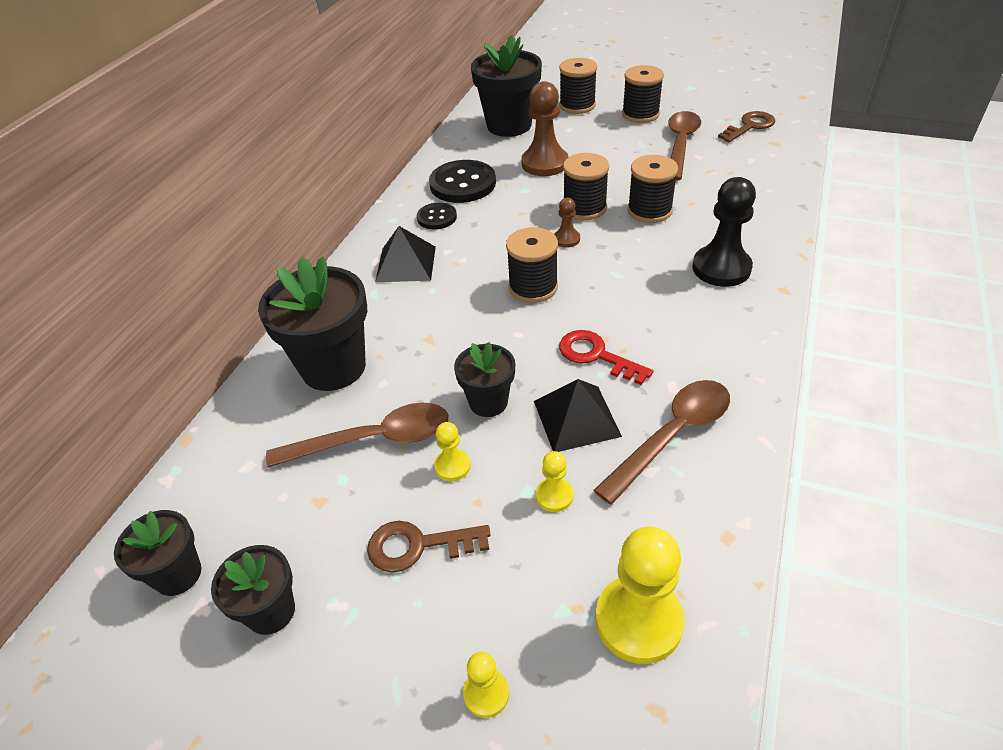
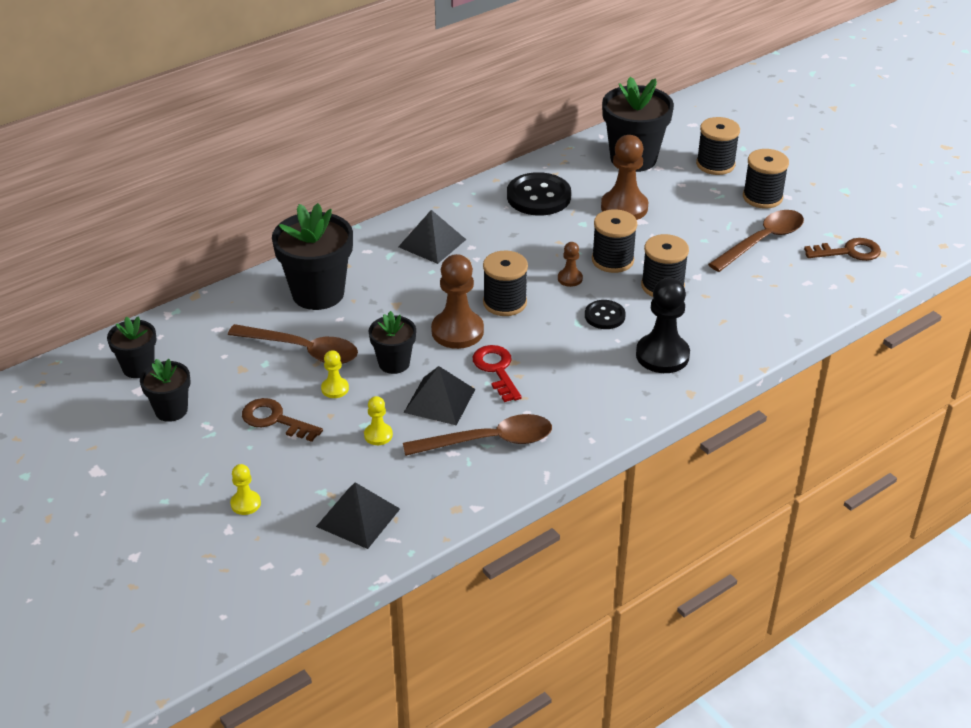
camera: 30 degrees right, 5 degrees down
(437, 217) = (490, 216): black button -> black button (604, 316)
(518, 336) = (457, 331): none -> brown pawn
(638, 620) = (358, 517): yellow pawn -> black pyramid

